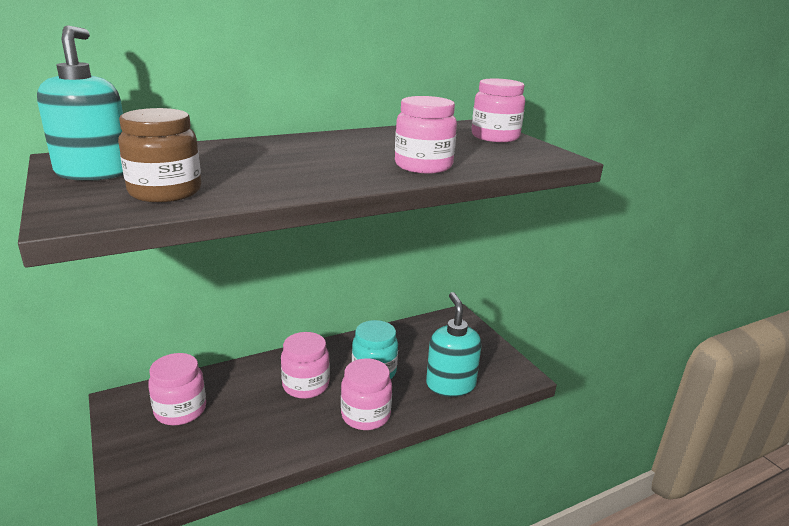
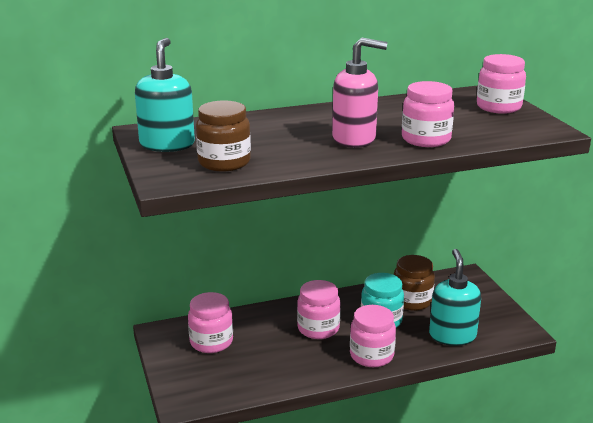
camera: 10 degrees right, 0 degrees up
(338, 166) = (354, 139): none -> pink soap dispenser
(405, 347) = (412, 301): none -> brown jar

